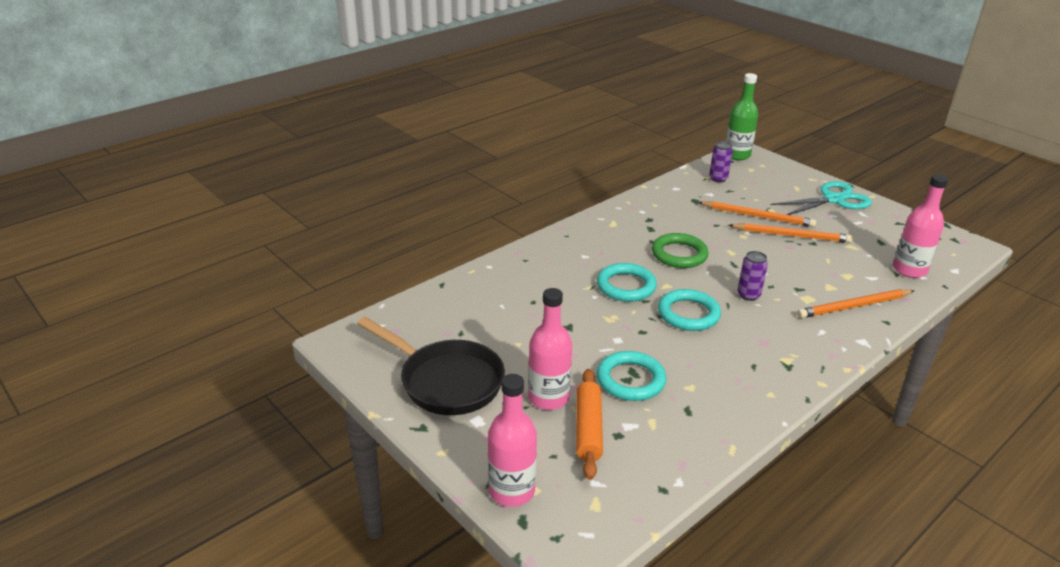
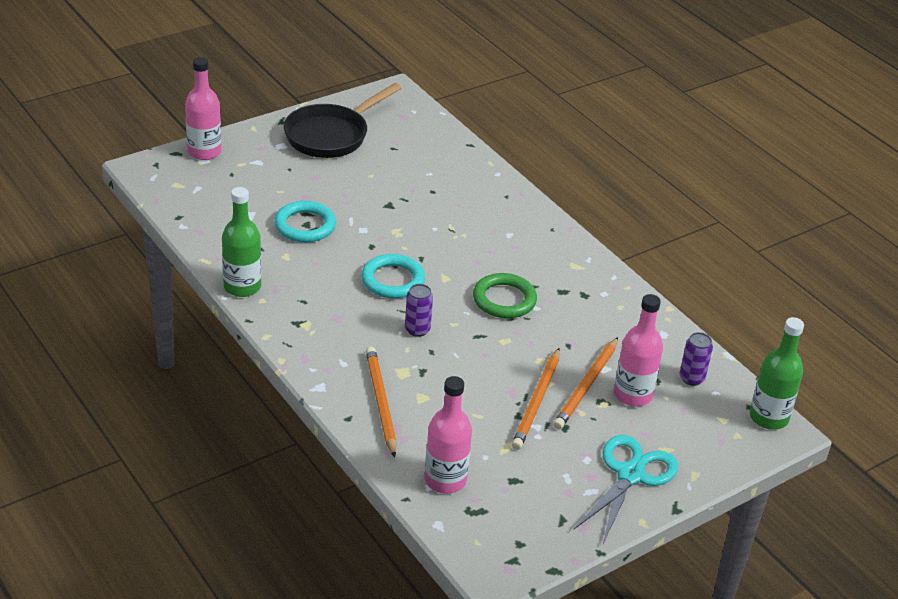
camera: 95 degrees right, 5 degrees up
(548, 398) = (296, 180): pink bottle -> pink bottle (633, 395)
(588, 429) = (253, 194): orange rolling pin -> none
(626, 286) = (448, 250): turquoise ring -> none
(759, 411) = (242, 287): none -> green bottle
(833, 199) = (630, 475): turquoise scissors -> turquoise scissors turned 135 degrees counterclockwise

